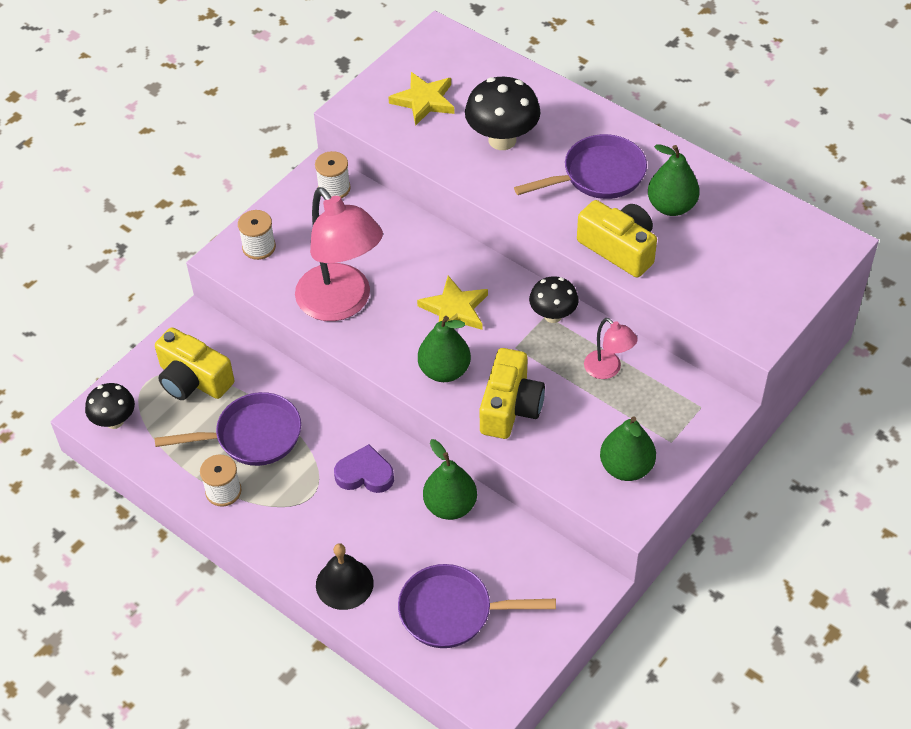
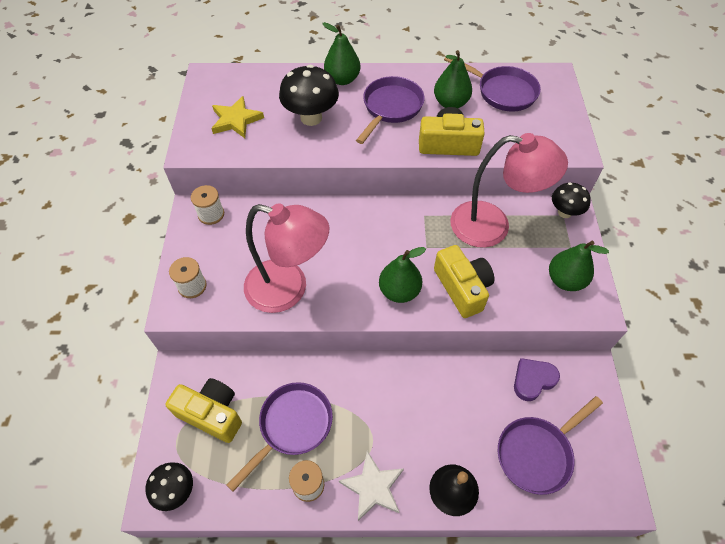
camera: 40 degrees left, 5 degrees up
(193, 379) = (211, 414): yellow camera -> yellow camera turned 150 degrees counterclockwise
(276, 532) = (373, 487): none -> white star
(365, 474) = (393, 397): purple heart -> purple heart (533, 380)
(450, 506) = (465, 379): green pear -> green pear (342, 79)
(454, 309) = (366, 246): yellow star -> none
(553, 315) = (428, 213): black mushroom -> black mushroom (564, 212)
(608, 370) = (492, 226): pink lamp -> pink lamp, size x2.12
(747, 227) = (502, 92): none -> purple pan

